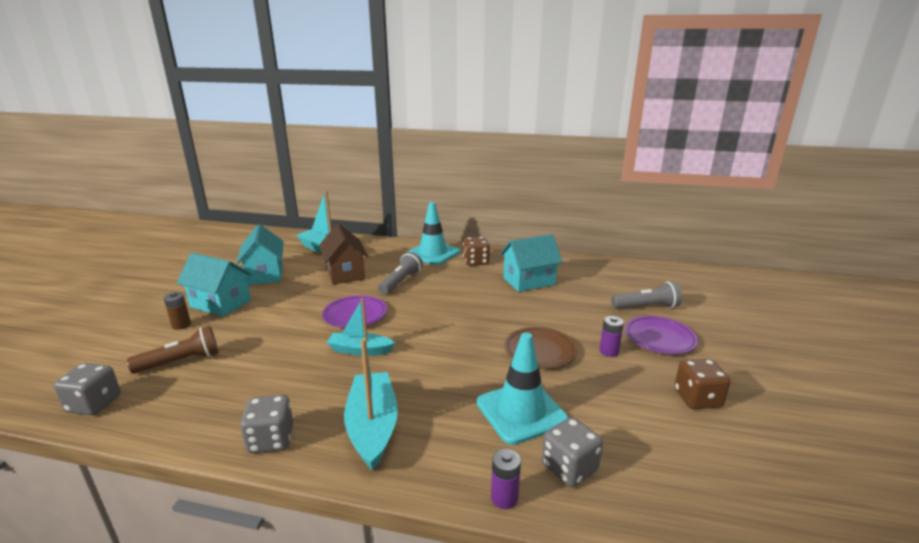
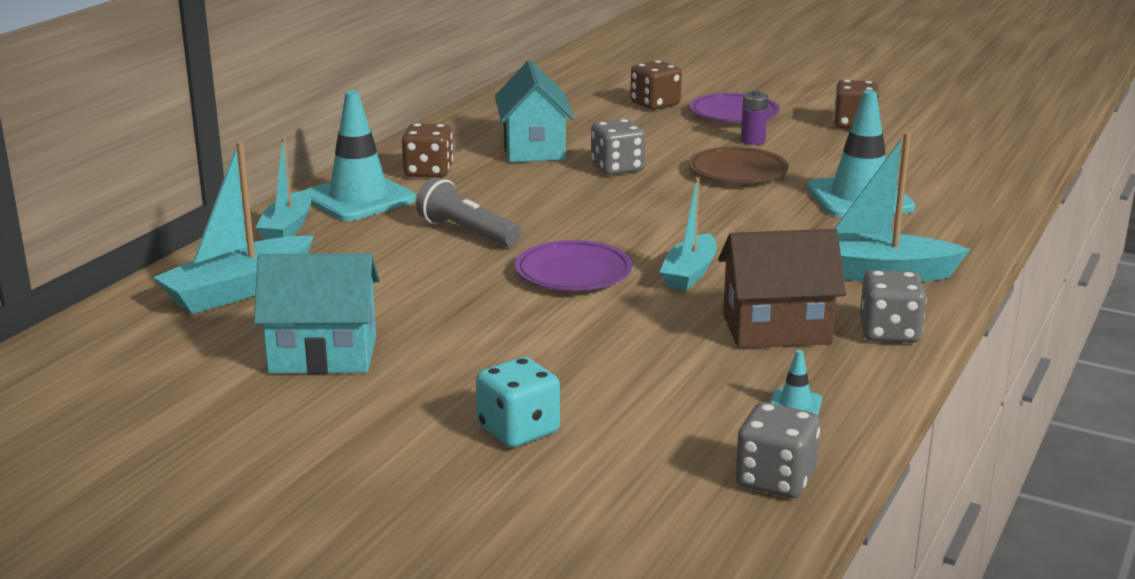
camera: 75 degrees left, 0 degrees up
(177, 404) = (795, 405): none -> turquoise traffic cone
(181, 325) = (518, 430): brown battery -> turquoise dice
(181, 361) = (665, 415): brown flashlight -> none
(221, 304) = (443, 396): turquoise house -> none
(345, 273) = (388, 276): brown house -> brown house (776, 329)
(393, 246) = (287, 228): none -> turquoise boat
(504, 498) = (990, 222): purple battery -> none
(569, 468) = (951, 191): grey dice -> grey dice (617, 168)
(646, 307) = (655, 104): grey flashlight -> brown dice

